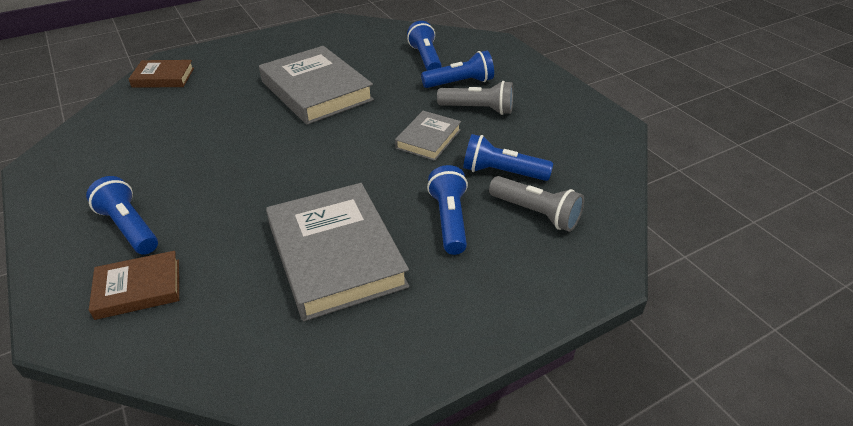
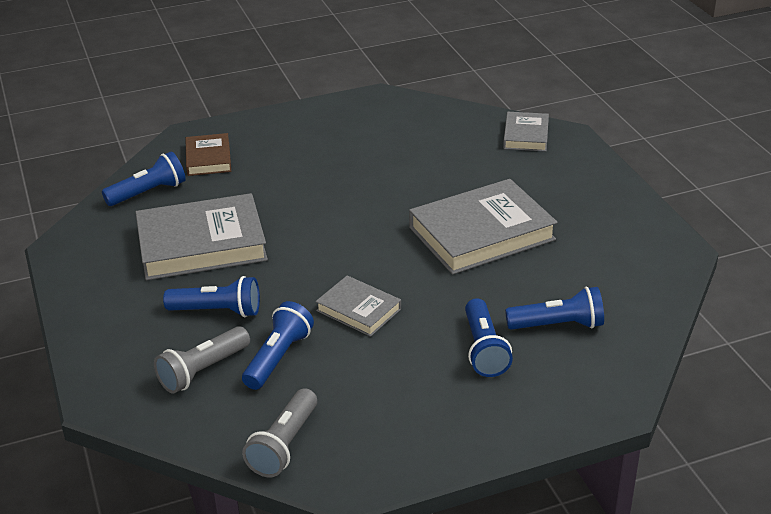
camera: 100 degrees right, 5 degrees down
(129, 227) = (279, 147): blue flashlight -> blue flashlight (148, 192)
(163, 77) = (526, 135): brown book -> grey book
(478, 109) = (414, 357): grey flashlight -> grey flashlight (284, 445)

